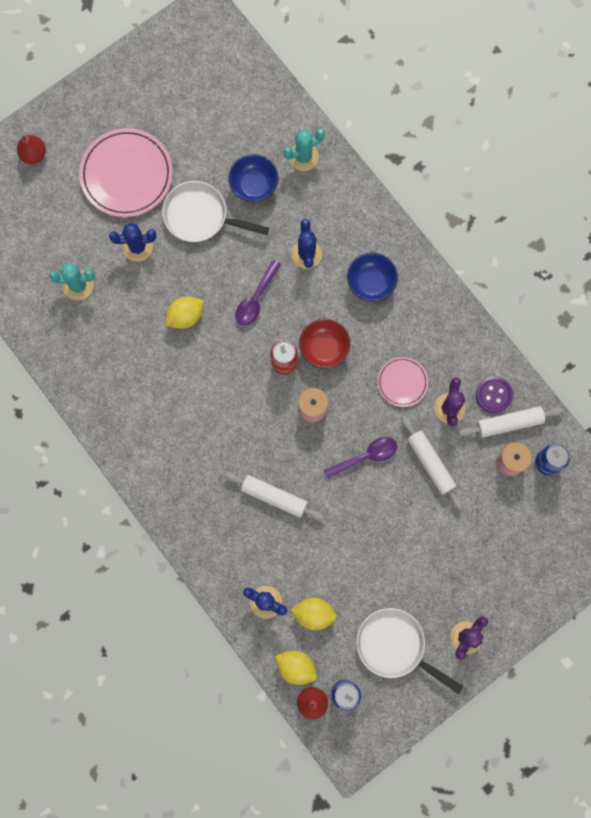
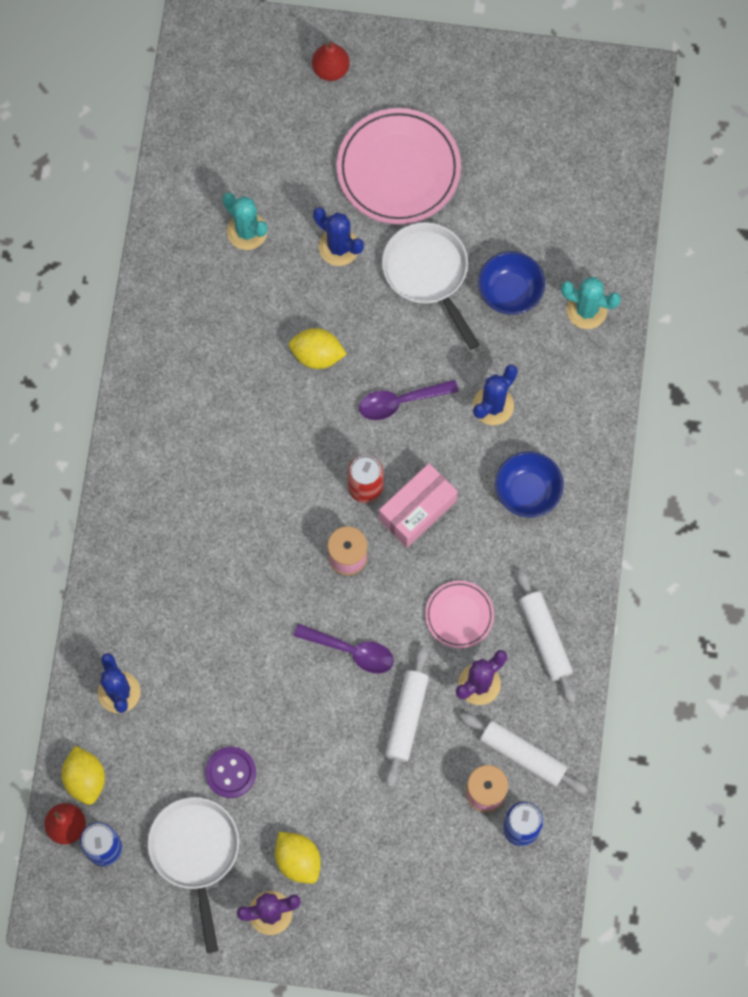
camera: 45 degrees right, 5 degrees down
(274, 497) = (226, 603): white rolling pin -> white rolling pin (545, 638)
(314, 614) = (151, 747): yellow lemon -> yellow lemon (298, 860)
(324, 348) = (417, 510): red bowl -> pink box
(494, 395) = (536, 713): purple button -> purple button (230, 772)

